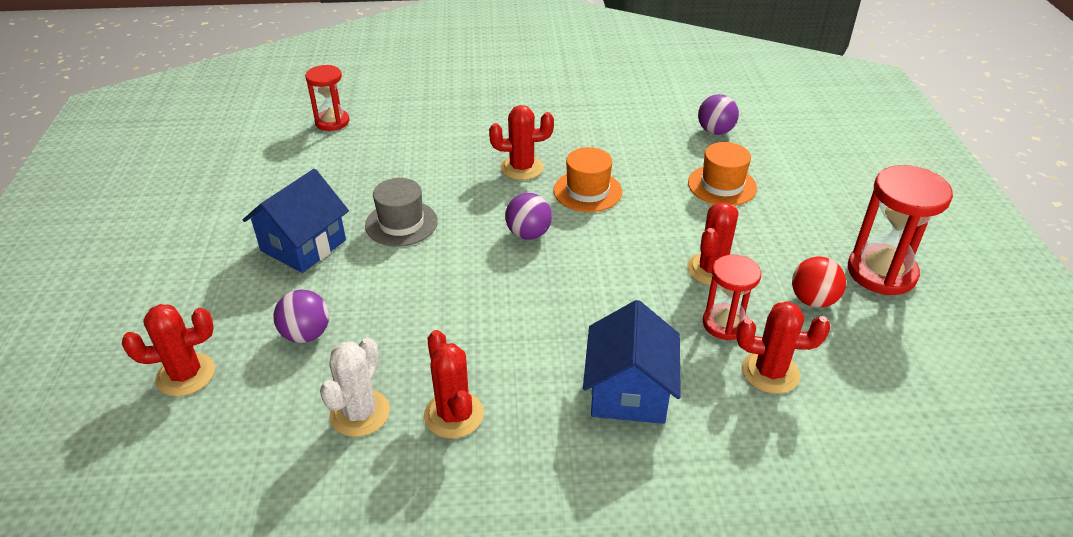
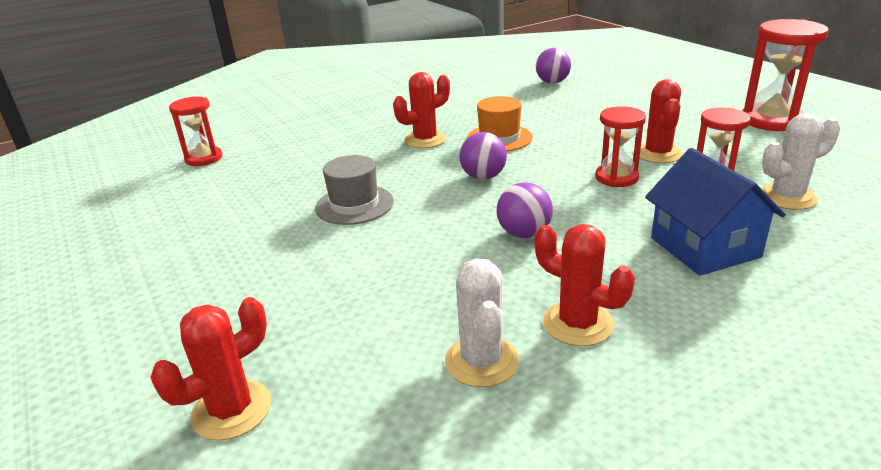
camera: 25 degrees left, 10 degrees down
(303, 245) = (266, 251): blue house -> none
(306, 334) = (346, 318): purple ball -> purple ball (524, 234)
(641, 283) = (616, 177): none -> red hourglass
(722, 185) = (598, 108): orange hat -> none
(770, 372) = (787, 197): red cactus -> white cactus
(813, 300) = (752, 148): red ball -> none

